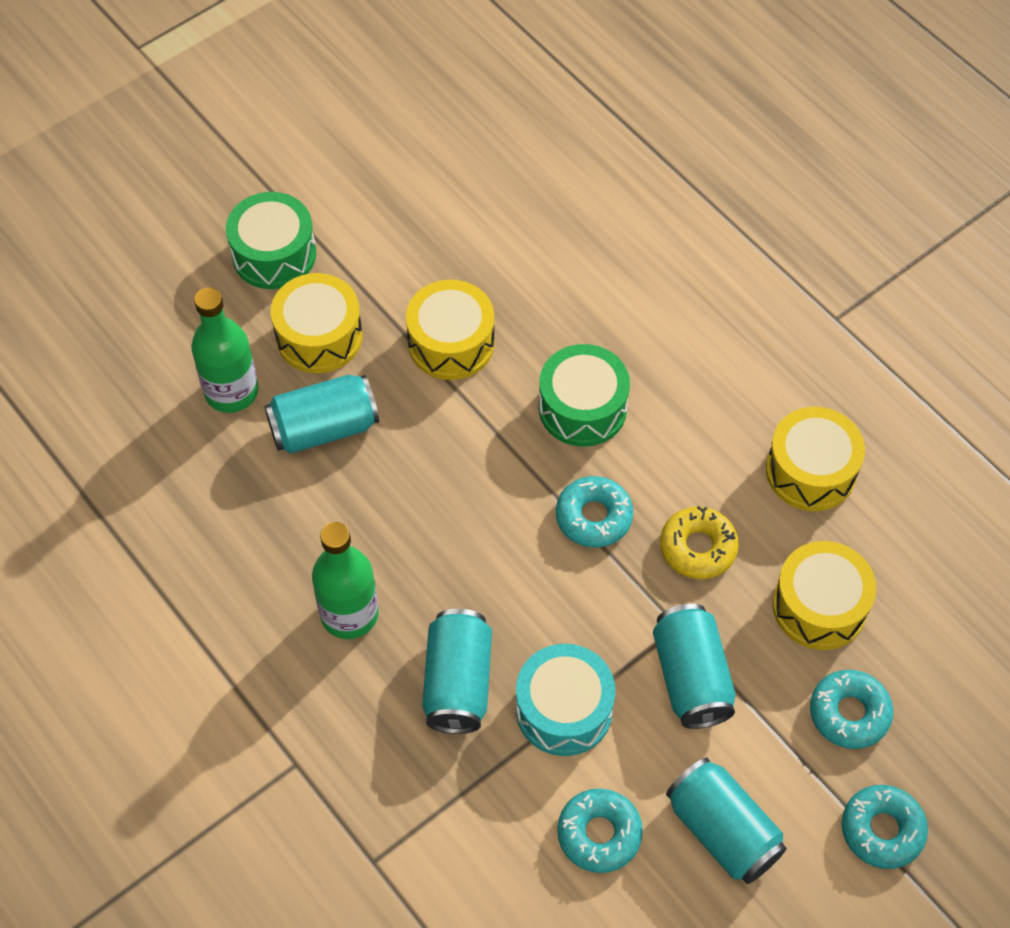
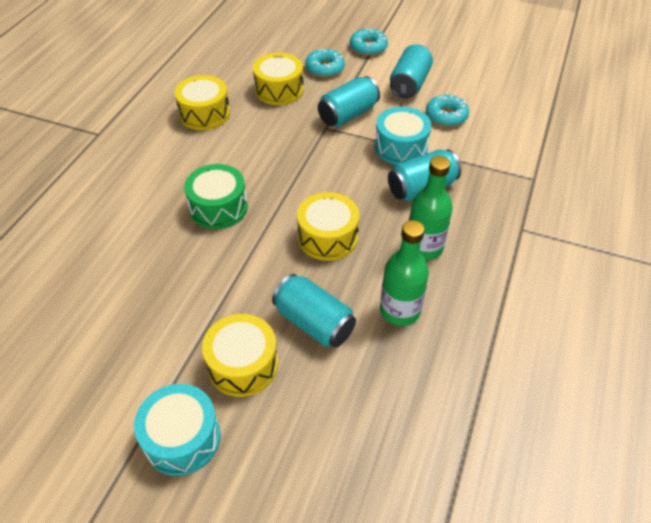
camera: 120 degrees left, 10 degrees down
(231, 391) = (322, 393): green bottle -> green bottle (400, 310)
(274, 254) = (182, 438): green drum -> turquoise drum
(451, 343) = (206, 288): yellow drum -> yellow drum (328, 237)
(593, 517) = (287, 176): turquoise donut -> none
(698, 548) = (277, 135): yellow donut -> none

